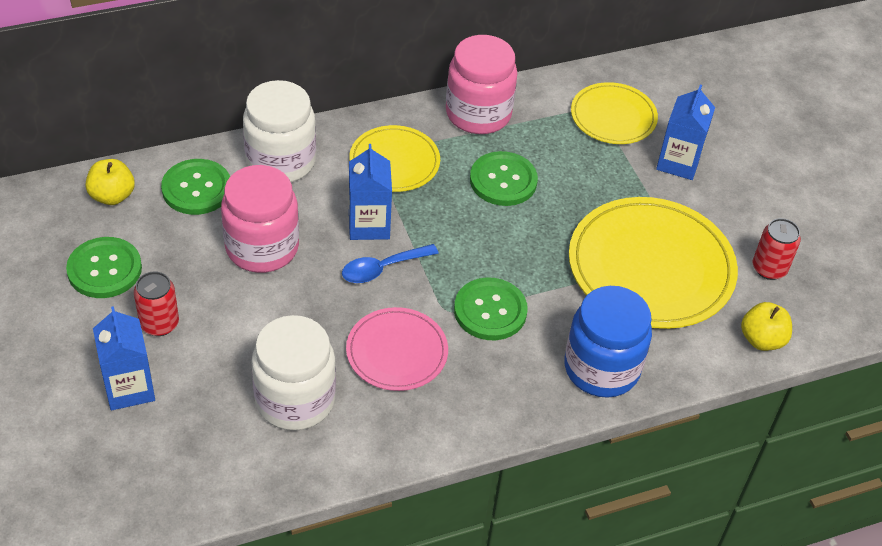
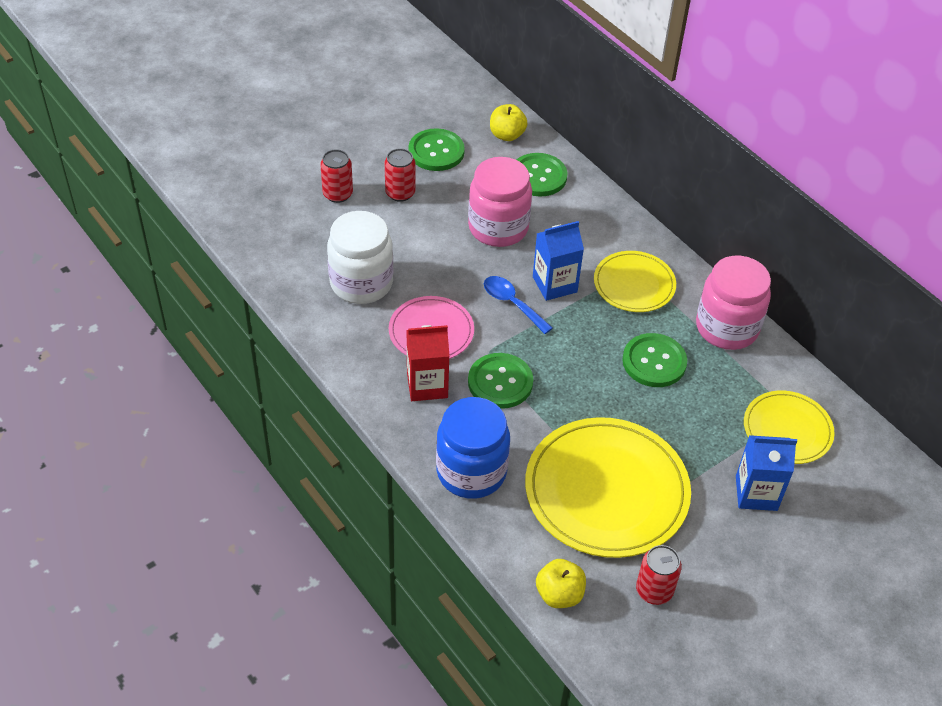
camera: 75 degrees right, 0 degrees up
(129, 388) = (337, 194): blue carton -> red can
(281, 161) = (594, 215): white jar -> none
(473, 376) = (427, 385): none -> red carton

